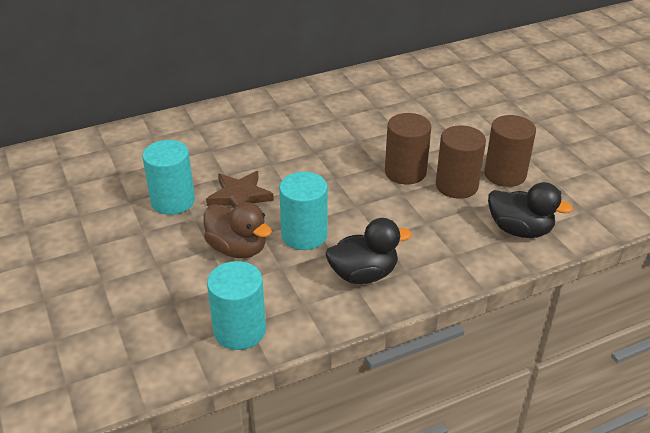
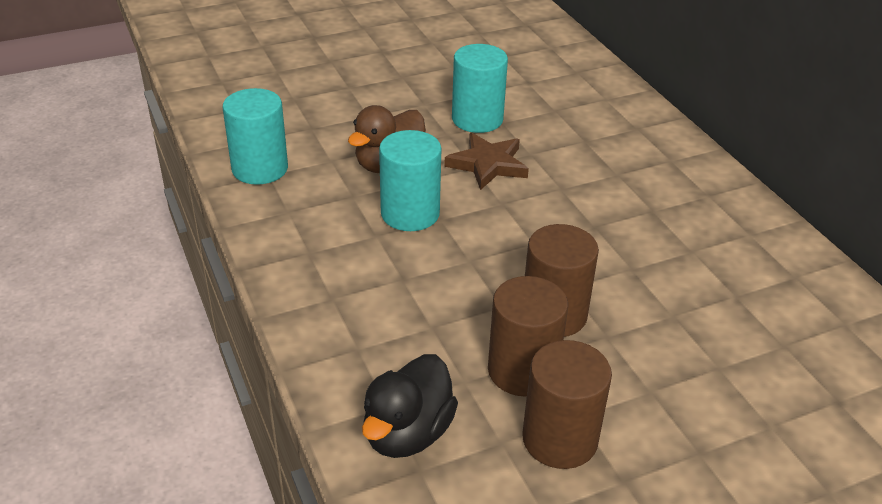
camera: 90 degrees right, 0 degrees up
(363, 274) = (330, 259): black duck -> none

